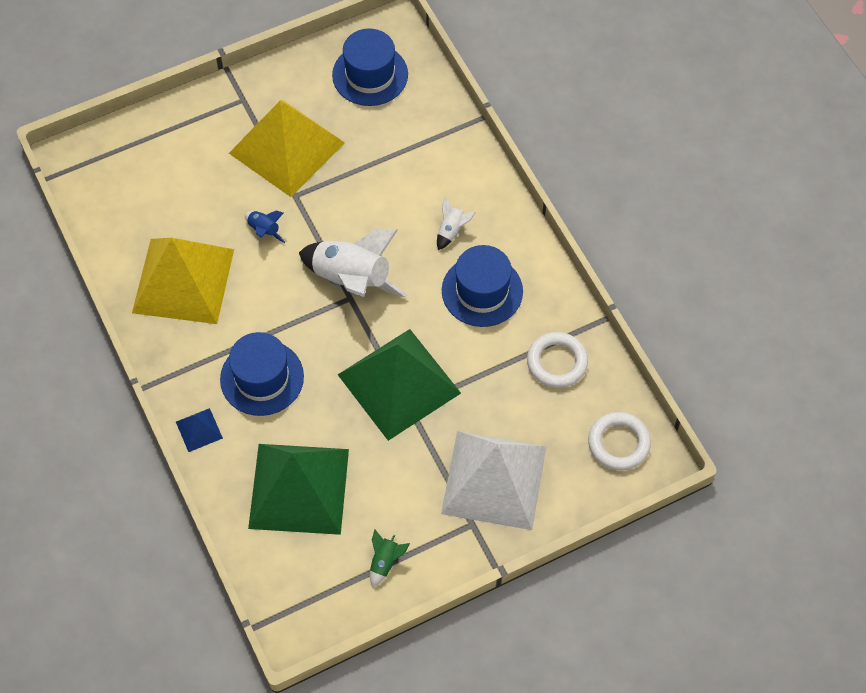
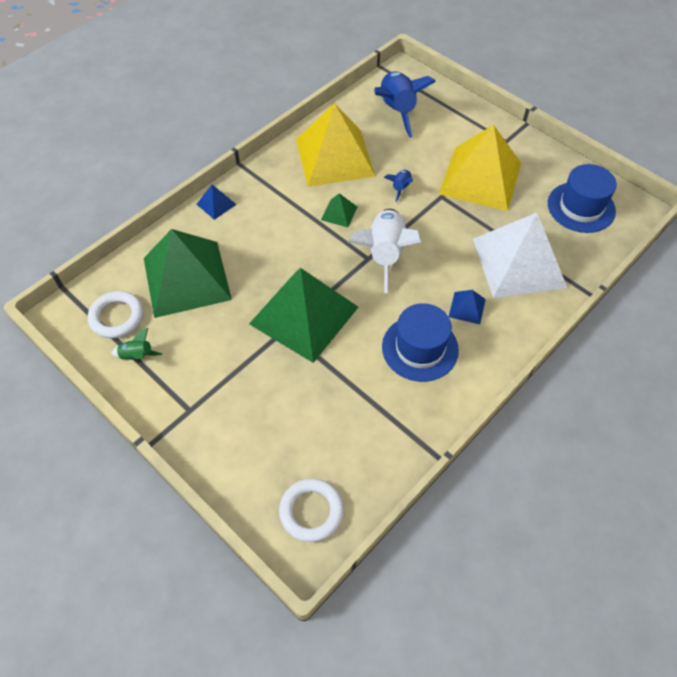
camera: 70 degrees right, 5 degrees down
(138, 188) = (397, 111): none -> blue rocket
(262, 378) = (273, 226): blue hat -> none
(273, 304) = (339, 213): none -> green pyramid
(451, 231) = (467, 308): white rocket -> blue pyramid
(494, 479) = (238, 414): white pyramid -> white pyramid (519, 262)
(557, 362) = (375, 430): white ring -> white ring (117, 317)

